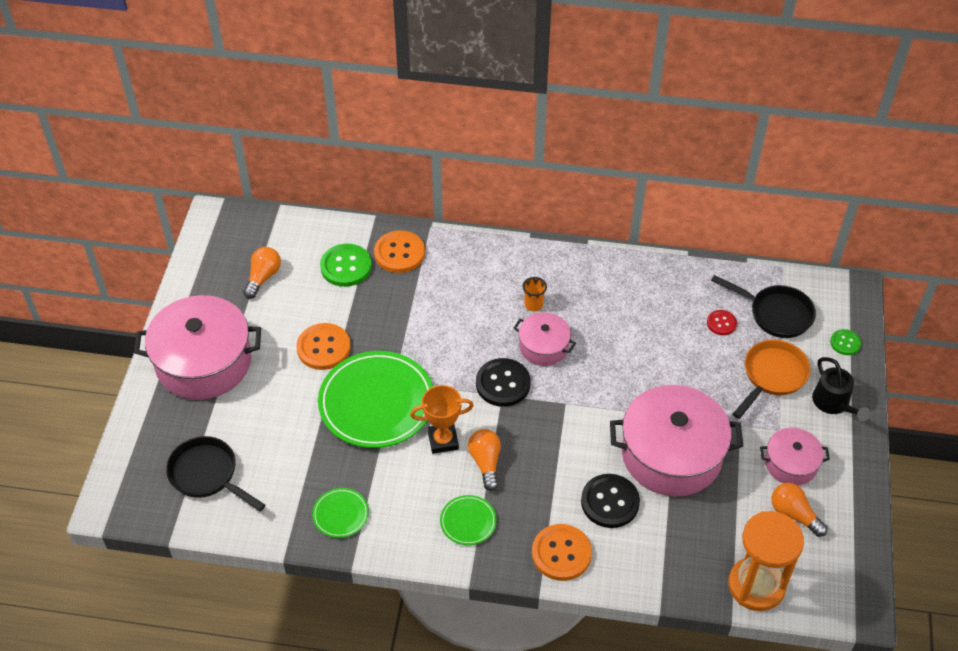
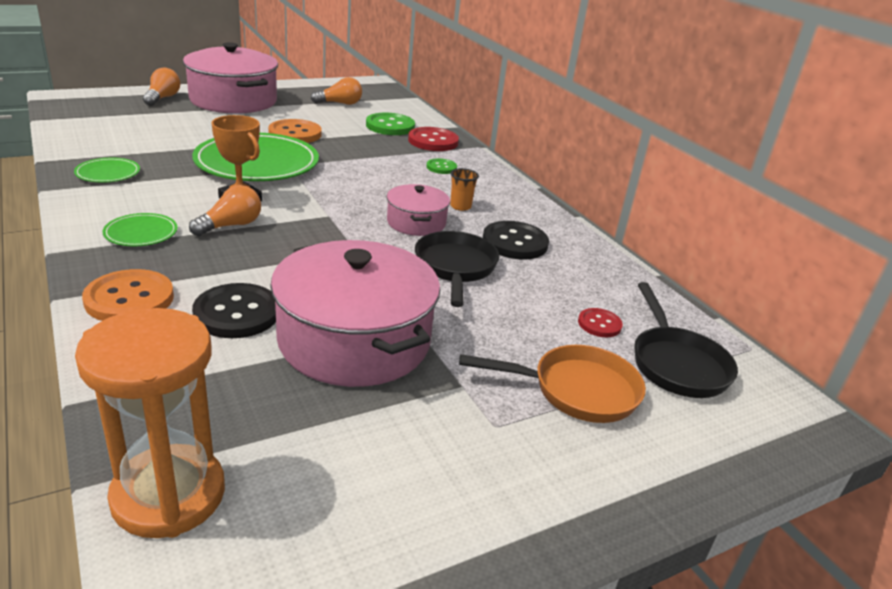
camera: 50 degrees right, 20 degrees down
(207, 475) = (116, 120): black pan -> black pan (455, 268)
(399, 253) = (433, 141): orange button -> red button
(503, 384) = (343, 212): black button -> black button (515, 242)
(791, 464) = (446, 459): pink pot -> none
(794, 514) = (349, 495): orange light bulb -> orange light bulb (162, 98)
(833, 403) = (608, 471): black watering can -> none
(845, 343) = (727, 447): green button -> green button (441, 167)

